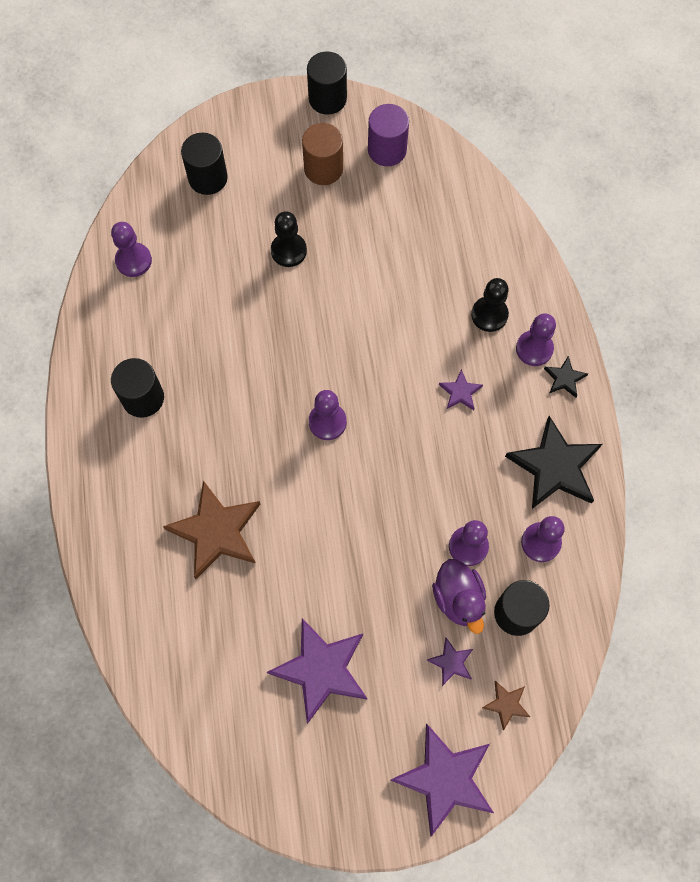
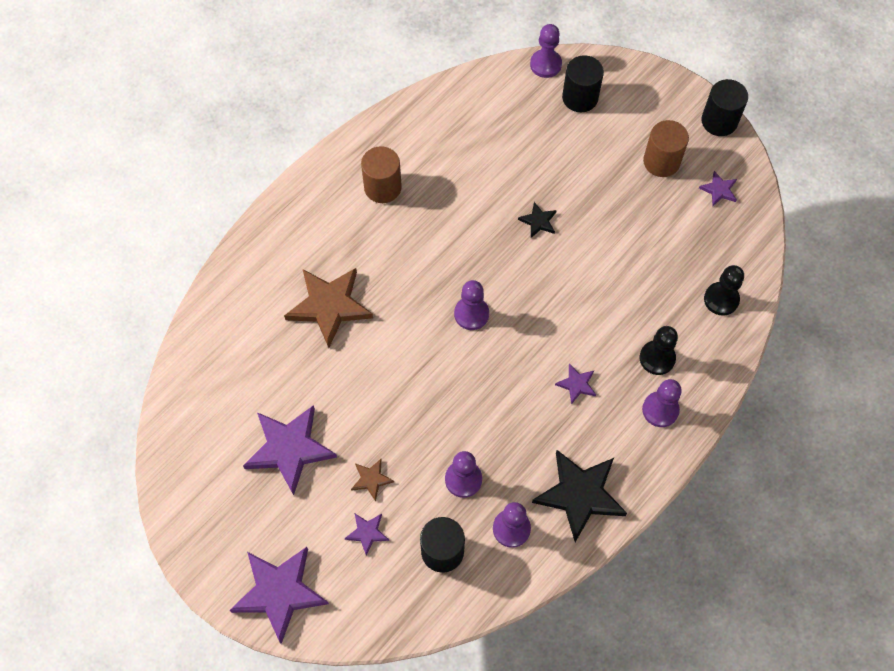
camera: 50 degrees right, 5 degrees down
(133, 260) = (474, 103): purple pawn -> purple pawn (545, 64)
(143, 398) = (382, 187): black cylinder -> brown cylinder
(288, 251) = (576, 189): black pawn -> black pawn (721, 299)
(387, 150) = (719, 190): purple cylinder -> purple star
(458, 599) = (418, 502): purple duck -> none
(506, 704) = (368, 595): brown star -> brown star (371, 479)
(564, 378) = (657, 449): black star -> black star (538, 221)

